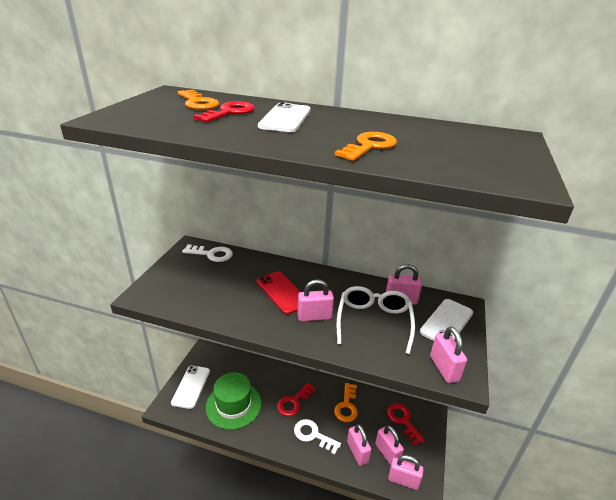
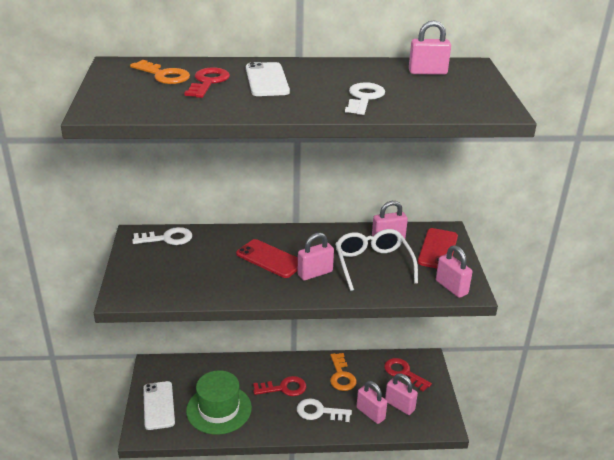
camera: 20 degrees left, 0 degrees up
(294, 402) = (284, 388): red key -> red key turned 120 degrees counterclockwise
(369, 146) = (364, 98): orange key -> white key
(403, 480) = (424, 424): pink padlock -> pink padlock (427, 72)
(446, 322) = (437, 249): white phone -> red phone

